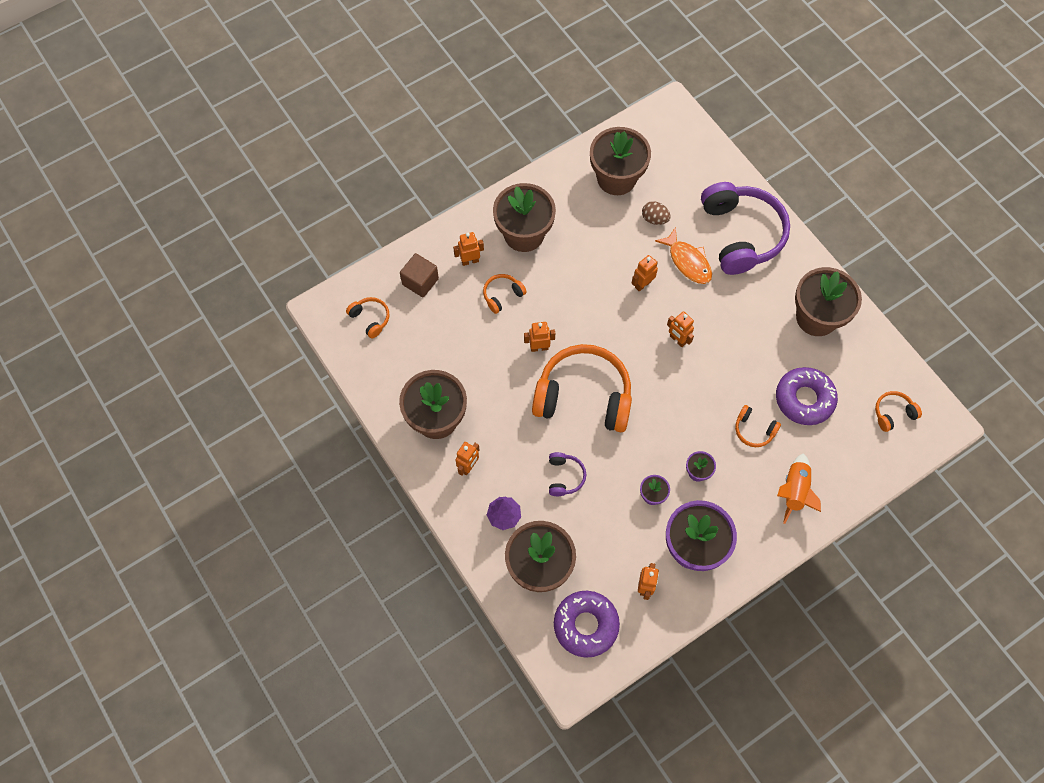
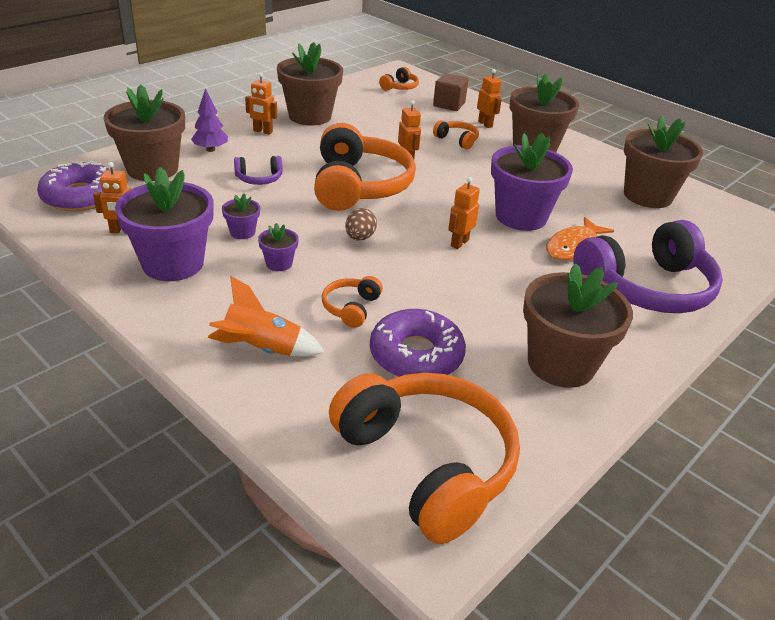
camera: 75 degrees right, 30 degrees down
(642, 284) = (521, 217): orange robot -> purple flower pot
(654, 219) = (615, 222): brown egg -> brown egg (360, 238)
(893, 413) = (427, 463): orange headphones -> orange headphones, size x2.31

